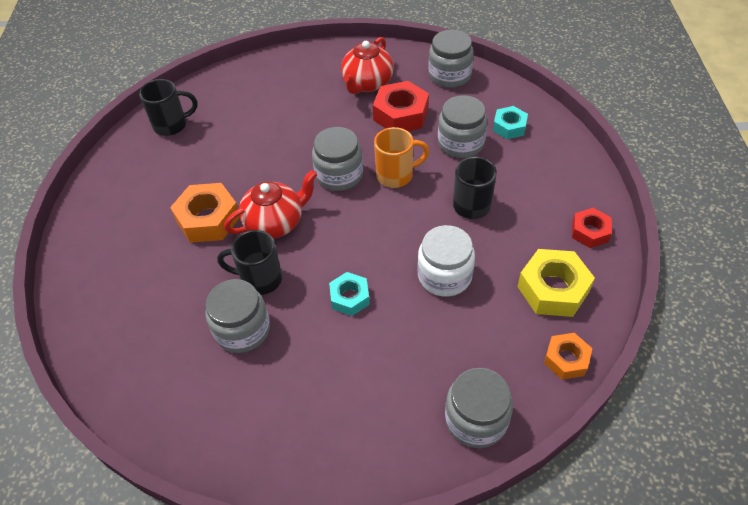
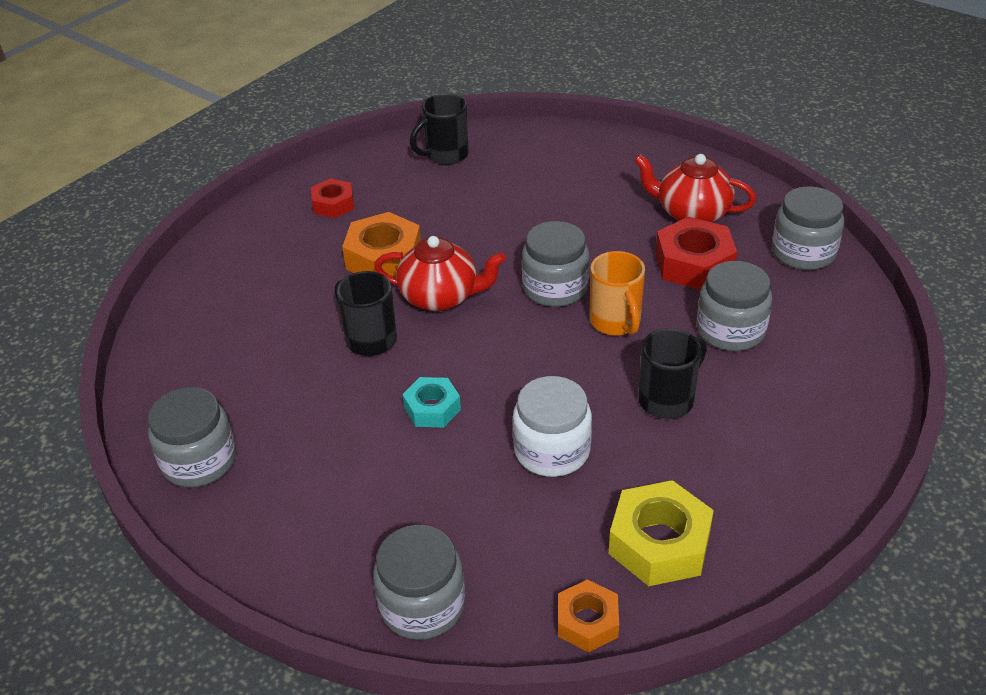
camera: 40 degrees right, 10 degrees down
(172, 125) = (445, 155): black mug -> black mug turned 120 degrees clockwise
(242, 329) = (305, 373): grey jar -> grey jar (199, 461)
(367, 83) = (691, 213): red teapot -> red teapot turned 45 degrees clockwise
(396, 175) = (615, 322): orange mug -> orange mug turned 45 degrees clockwise
(509, 127) = (814, 345): turquoise nut -> none
(590, 232) = (780, 515): red nut -> red nut (333, 204)

